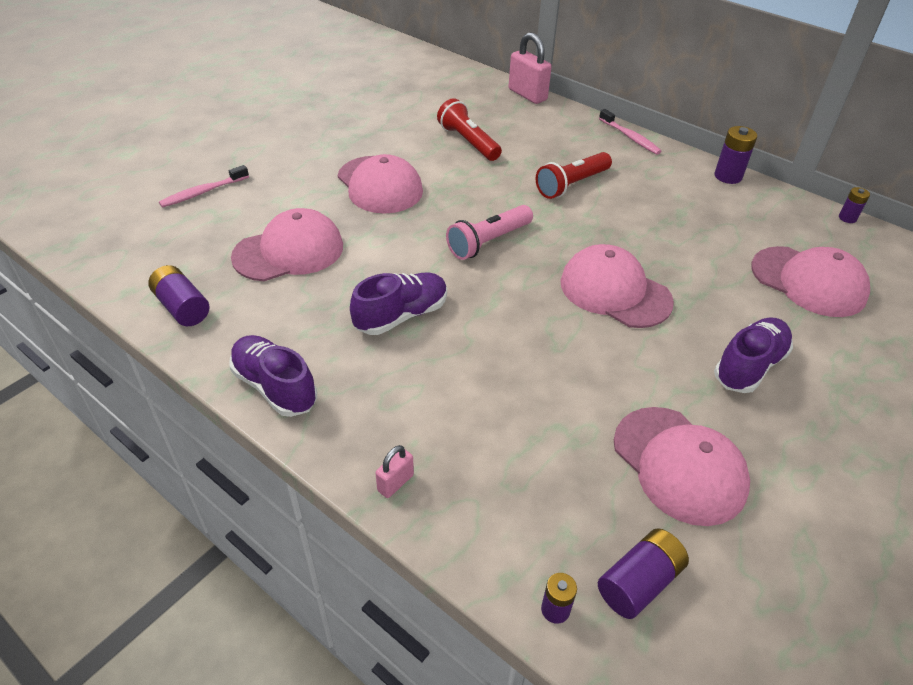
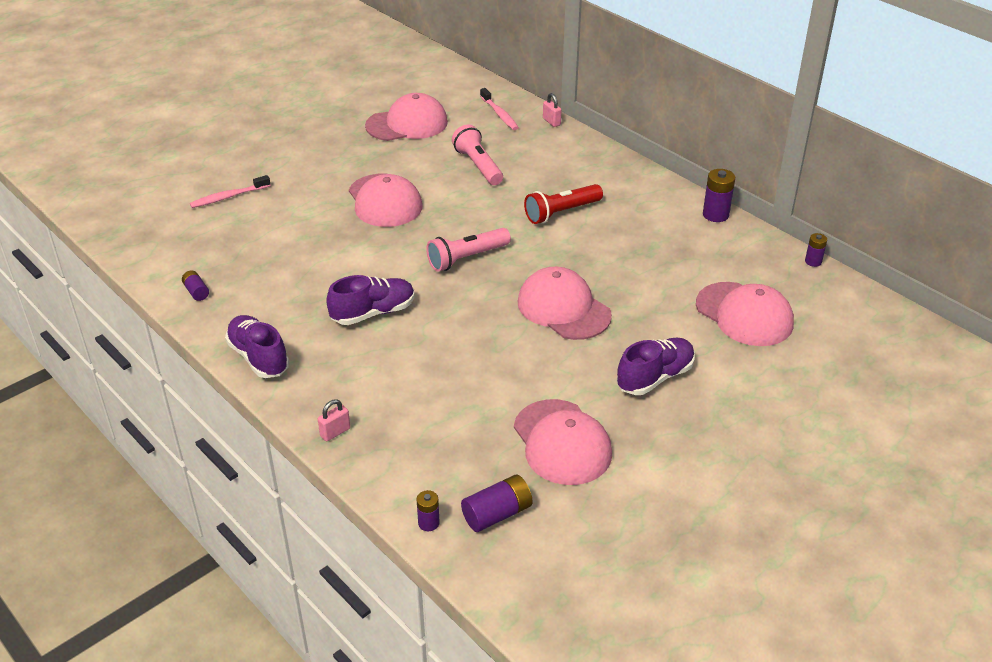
camera: 10 degrees right, 5 degrees down
(182, 307) = (196, 292): purple battery -> purple battery, size x0.60
(289, 251) = (292, 253): pink cap -> pink cap (407, 124)
(468, 142) = (478, 166): red flashlight -> pink flashlight
(527, 95) = (551, 122): pink padlock -> pink padlock, size x0.52
(630, 137) = (636, 171): pink toothbrush -> pink toothbrush (499, 114)

